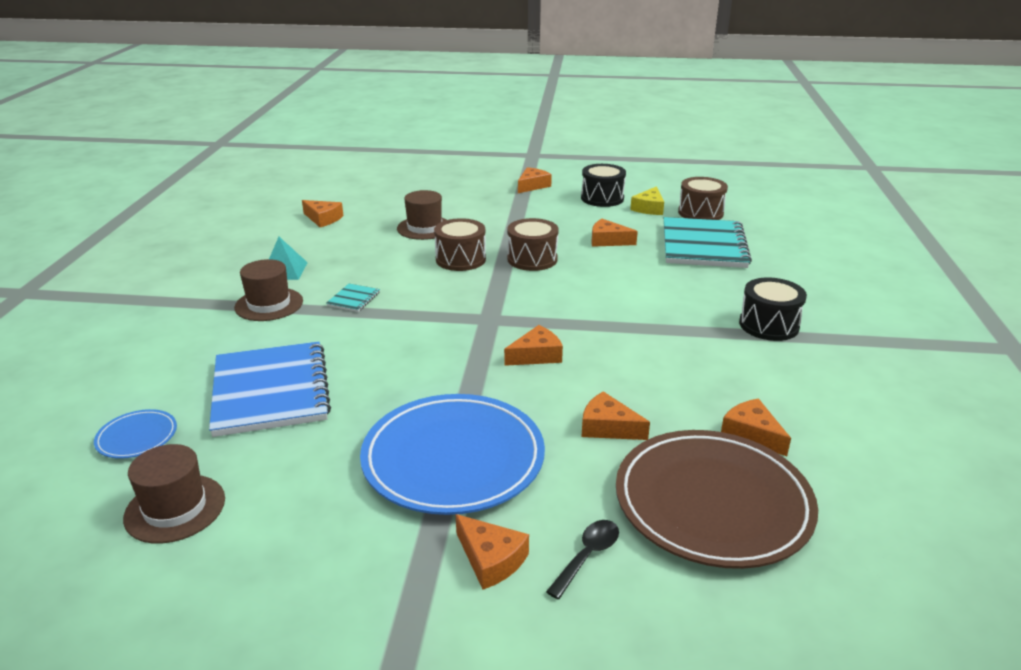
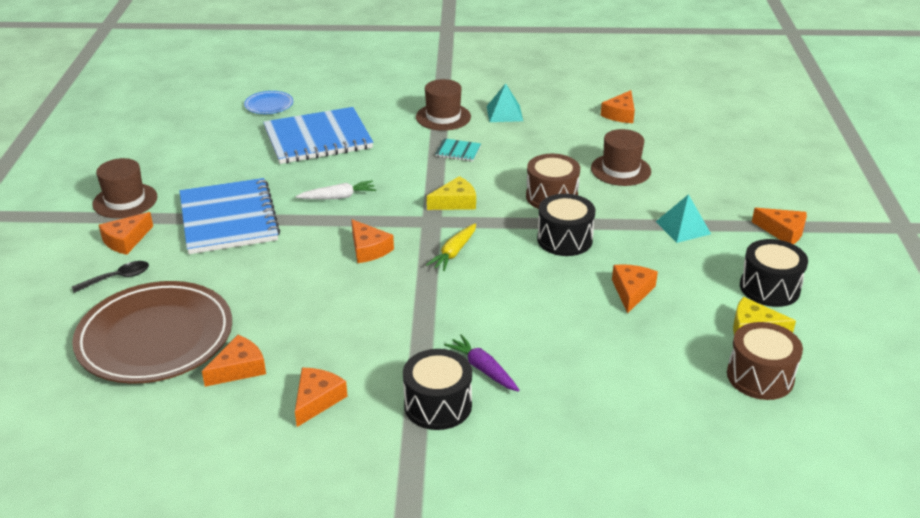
camera: 85 degrees right, 5 degrees up
(175, 508) = (199, 131): brown hat -> brown hat (125, 201)
(425, 375) = (338, 197): none -> white carrot
(453, 459) = (229, 219): blue plate -> blue notebook
(457, 305) = (455, 202): none -> yellow cheese
(521, 215) = (683, 227): none -> turquoise pyramid
(532, 259) = (564, 239): brown drum -> black drum
(547, 309) = (454, 252): none -> yellow carrot
(587, 556) = (117, 278): black spoon -> black spoon turned 60 degrees counterclockwise
(608, 427) = (258, 288): orange cheese -> orange cheese (317, 400)
(703, 245) = (644, 371): turquoise notebook -> none
(717, 304) = (483, 369): none -> purple carrot

